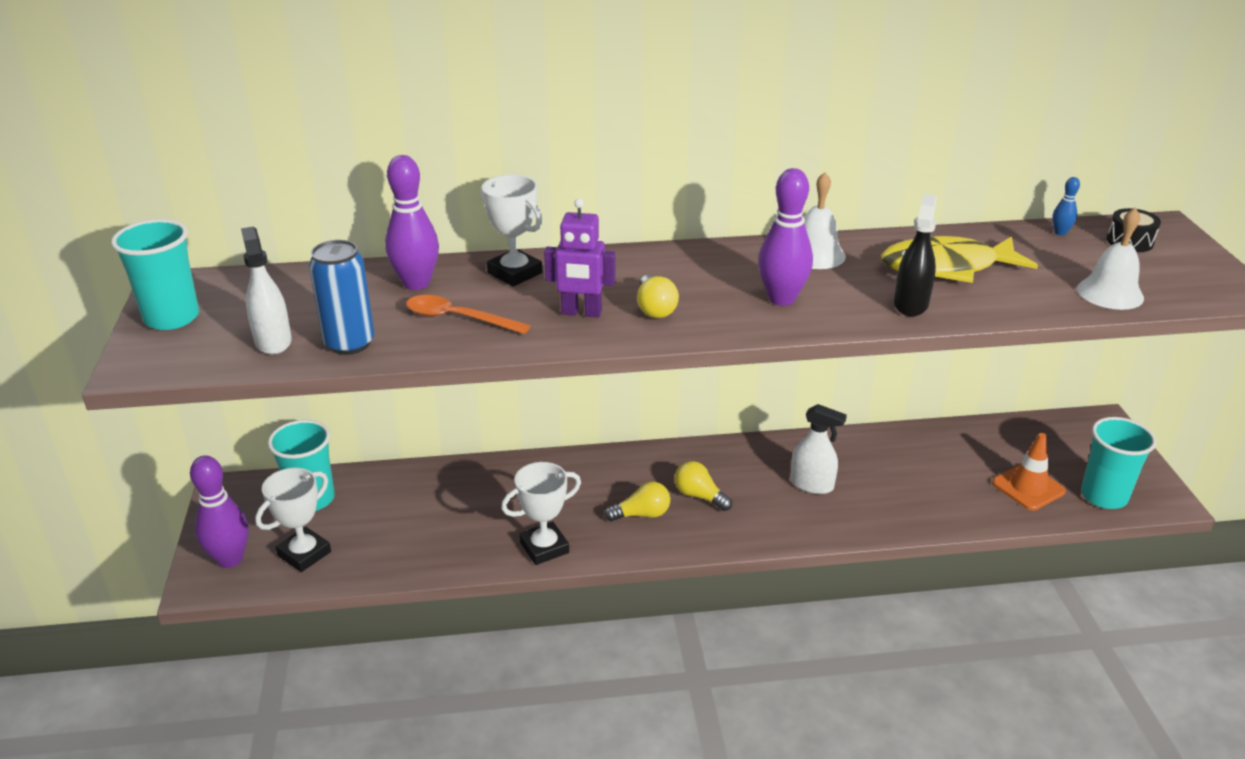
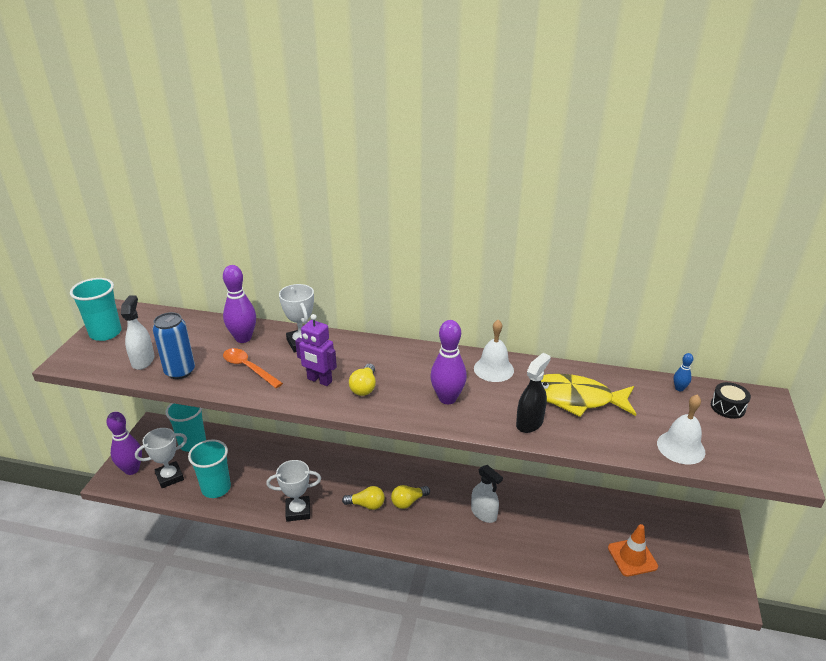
camera: 20 degrees right, 0 degrees up
(699, 496) = (408, 502): yellow light bulb -> yellow light bulb turned 90 degrees counterclockwise
(1104, 496) = (685, 580): turquoise cup -> turquoise cup (216, 488)

